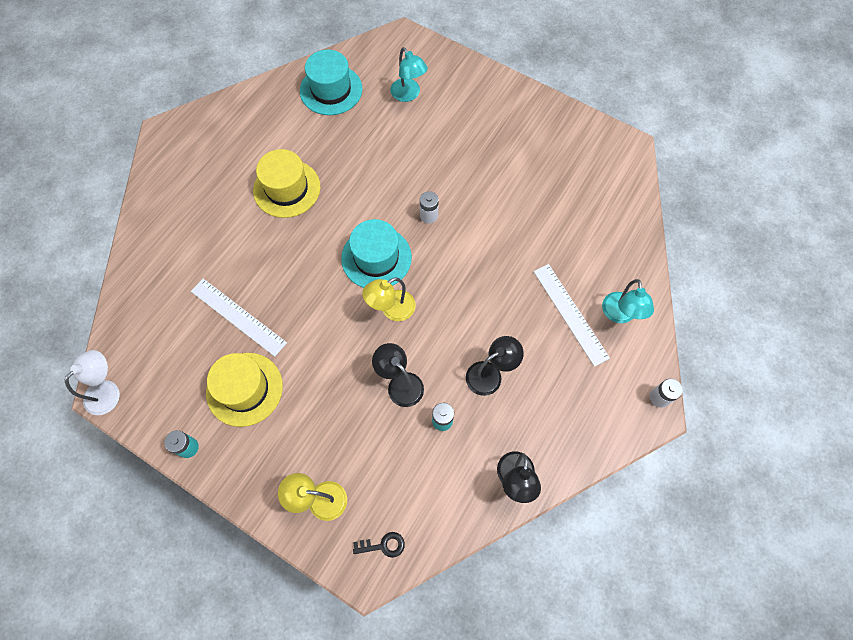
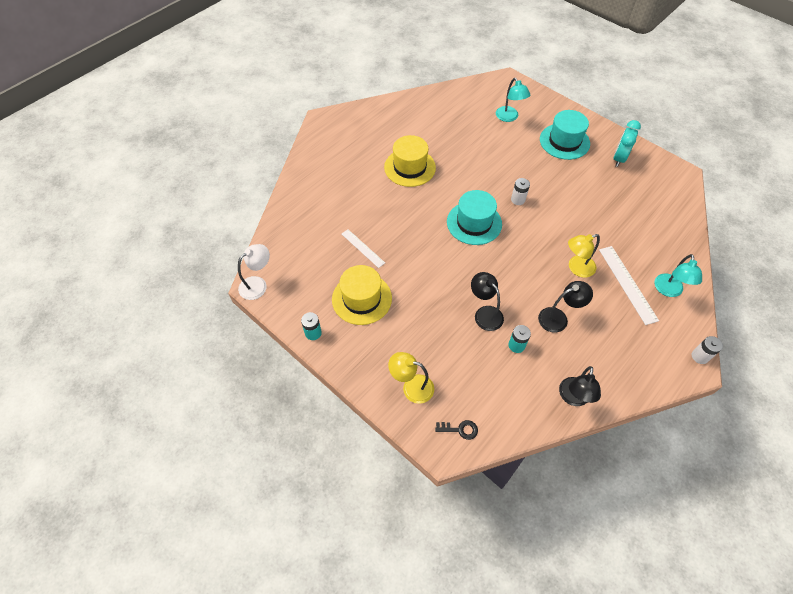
camera: 10 degrees right, 10 degrees down
(238, 317) = (362, 248): white ruler -> white ruler, size x0.64
(331, 90) = (450, 107): turquoise hat -> turquoise hat (564, 141)
(391, 309) = (482, 260): yellow lamp -> yellow lamp (576, 268)
(551, 136) = (619, 158): none -> turquoise clock

